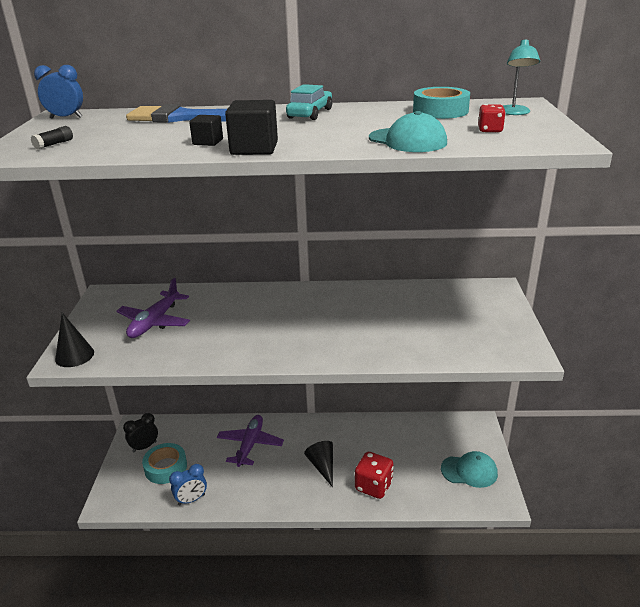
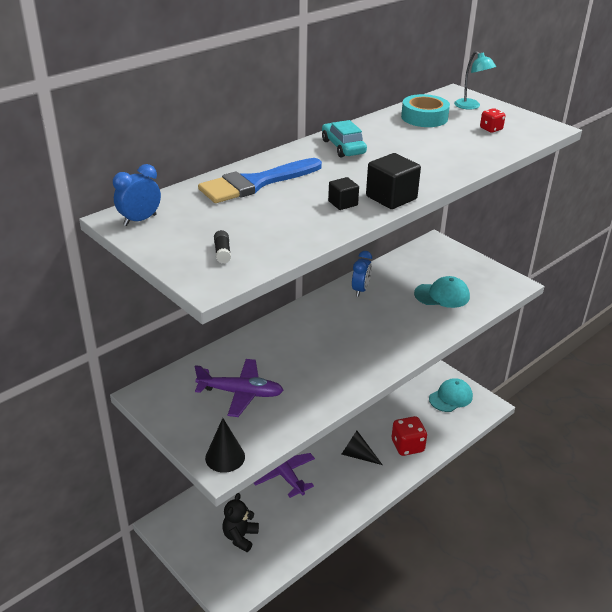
camera: 45 degrees left, 5 degrees up
(144, 447) = (196, 534): black clock -> none
(155, 322) = (241, 393): purple plane -> purple plane turned 60 degrees counterclockwise
(166, 467) = (240, 537): turquoise tape -> black teddy bear
(191, 499) = (295, 544): blue clock -> blue clock (360, 290)
(407, 141) = (466, 155): turquoise cap -> turquoise cap (442, 295)

